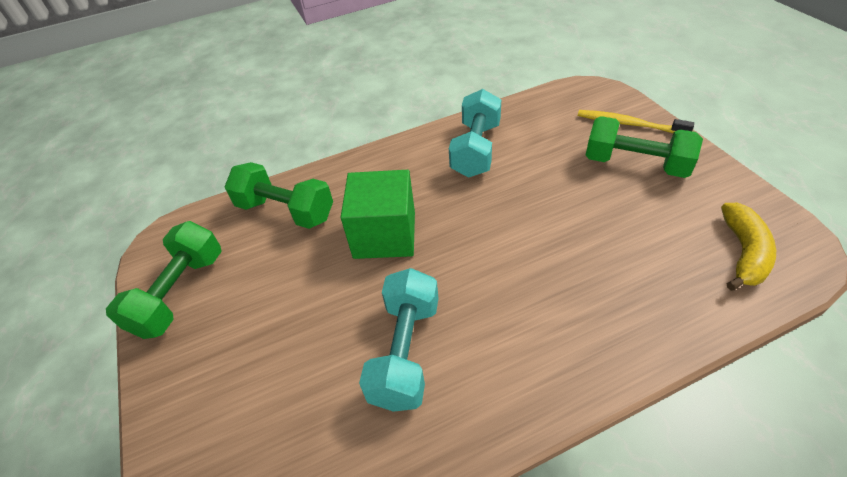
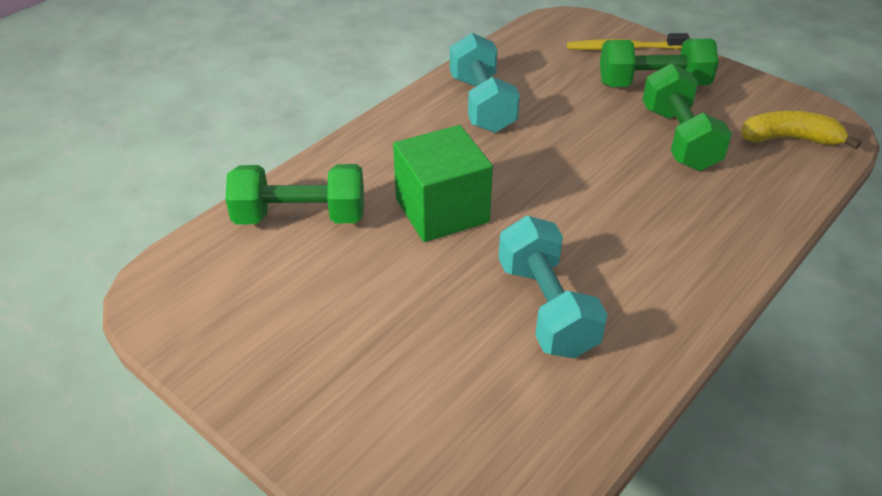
camera: 30 degrees left, 5 degrees down
(180, 293) = (233, 336): green dumbbell -> green dumbbell (679, 138)
(743, 253) = (790, 139): yellow banana -> yellow banana turned 75 degrees counterclockwise

